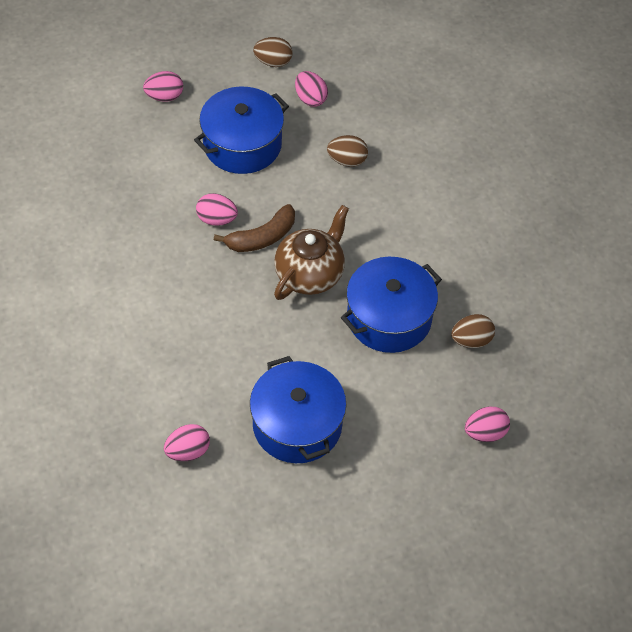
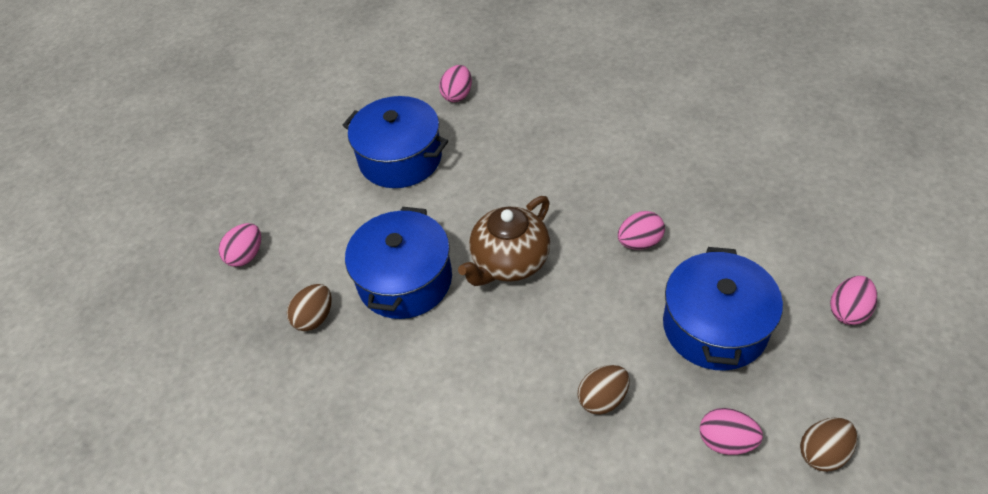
camera: 145 degrees right, 5 degrees down
(262, 237) = (585, 258): brown banana -> none
(310, 274) = (509, 262): brown teapot -> brown teapot turned 45 degrees clockwise

